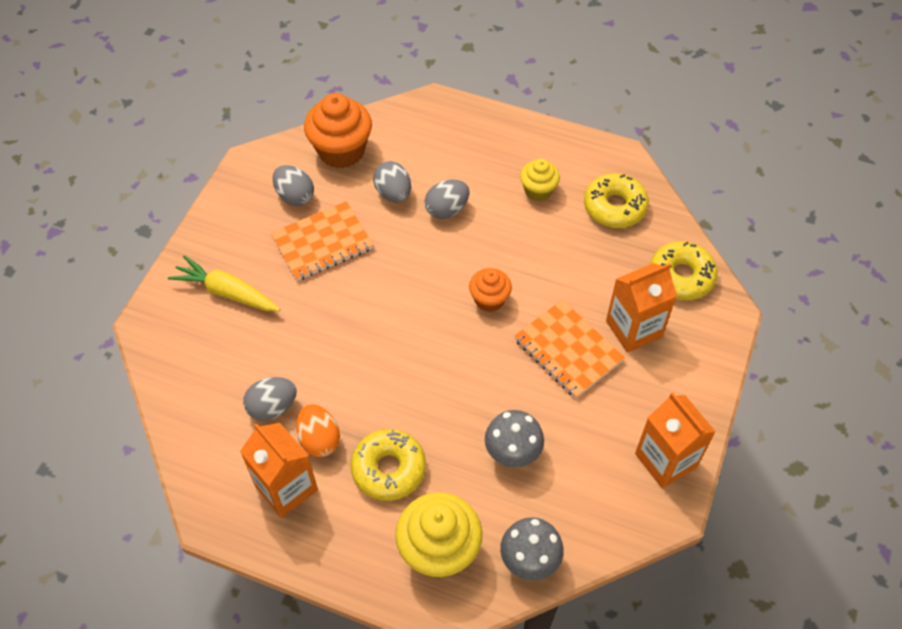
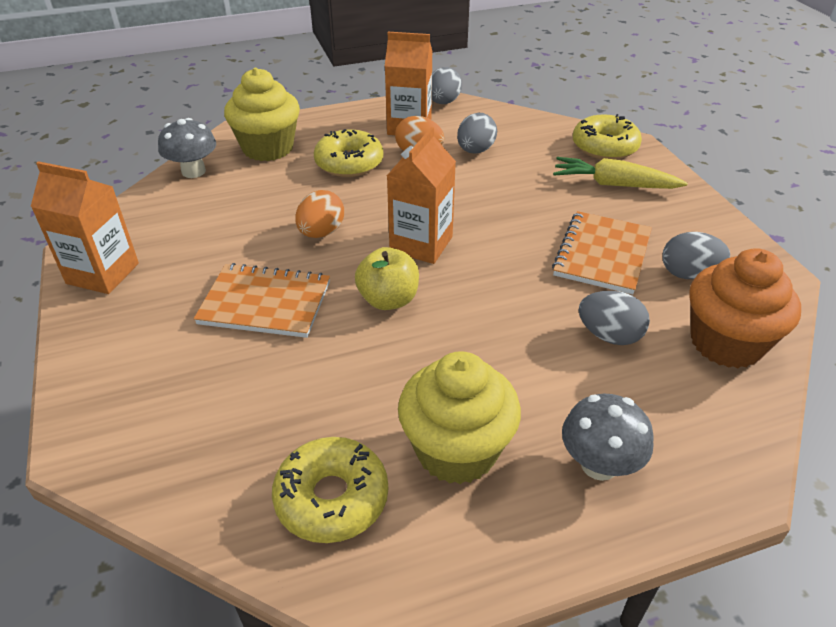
camera: 140 degrees right, 15 degrees down
(227, 292) = (613, 184): yellow carrot -> yellow carrot turned 150 degrees counterclockwise
(447, 210) = (533, 355): grey egg -> grey egg (443, 102)
(482, 393) = (321, 233): none -> orange egg
(489, 300) = (388, 300): orange cupcake -> yellow apple
(512, 452) = (258, 213): grey mushroom -> grey mushroom (599, 465)
(538, 191) = (456, 450): yellow cupcake -> yellow cupcake, size x1.73
(634, 329) = (202, 361): orange carton -> orange carton (421, 244)
(681, 276) = (171, 457): yellow donut -> yellow donut (604, 147)

